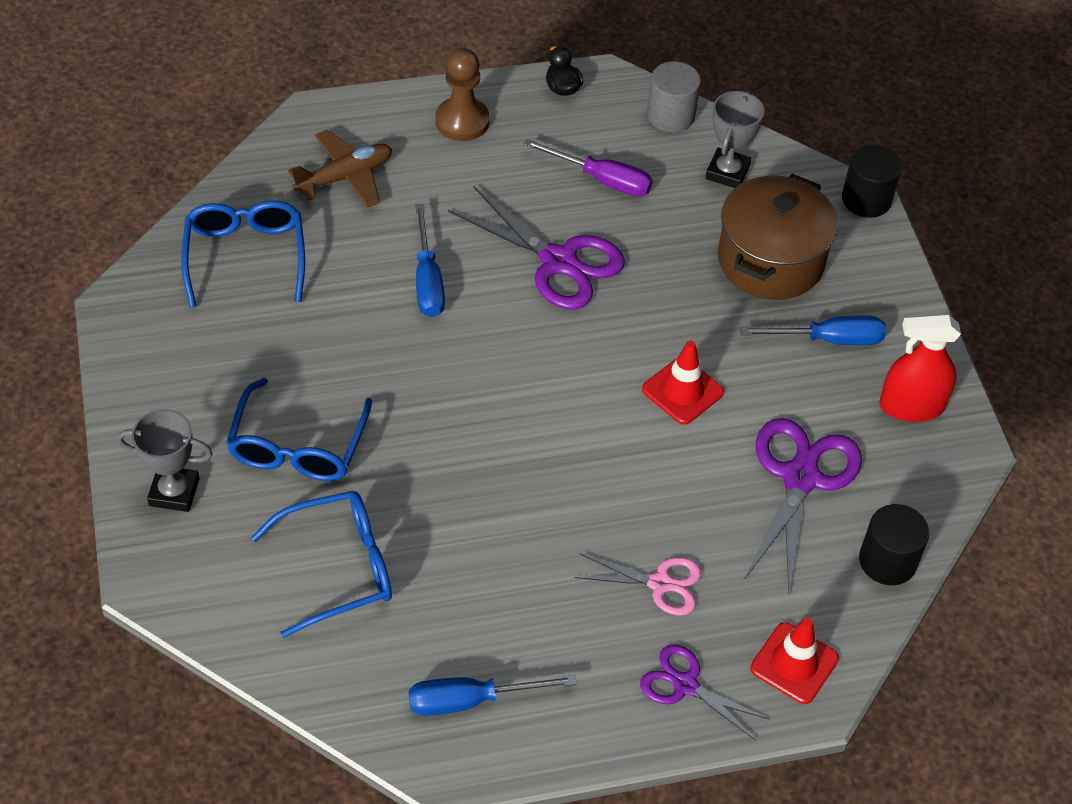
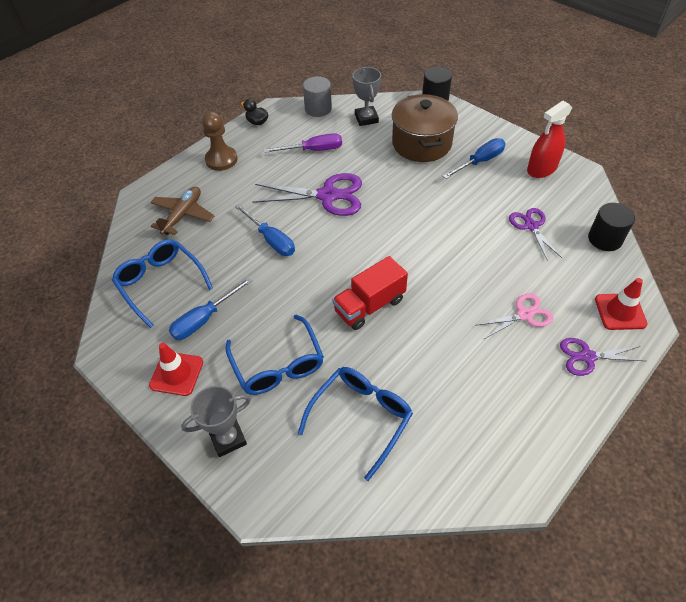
camera: 30 degrees left, 0 degrees up
(470, 700) = (499, 442): blue screwdriver -> blue screwdriver (204, 319)
(472, 445) = (369, 305): none -> red truck
(682, 391) = (442, 219): red traffic cone -> red traffic cone (176, 374)
(800, 477) = (531, 226): purple scissors -> purple scissors, size x0.59

